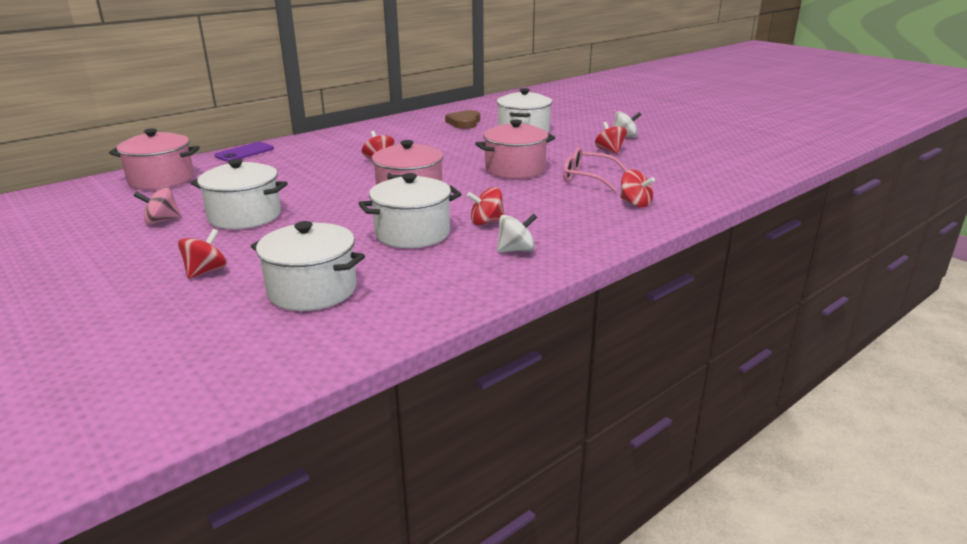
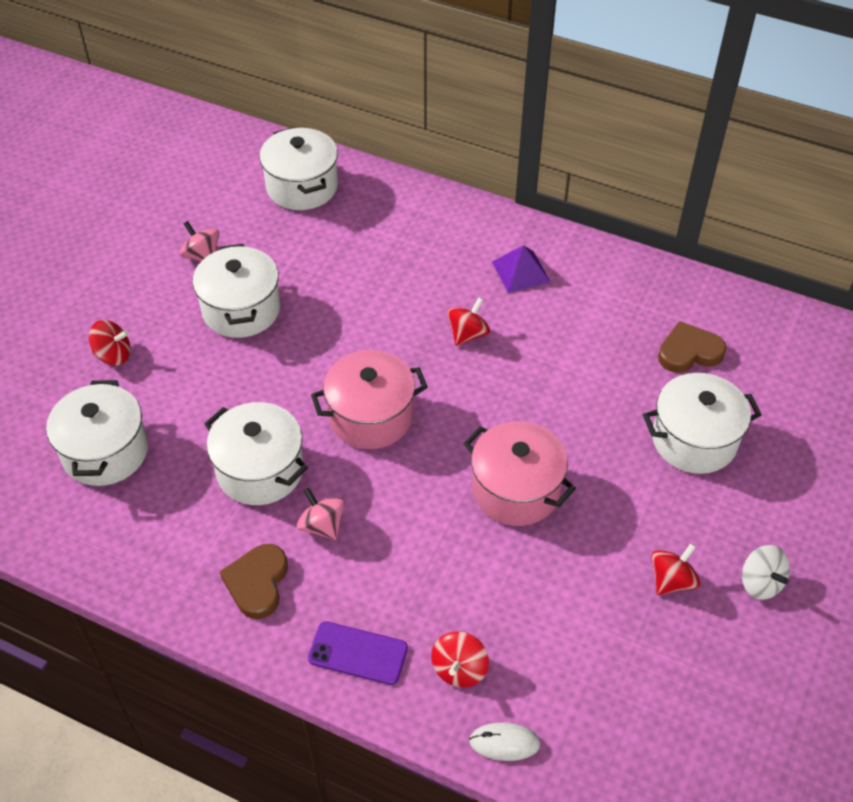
camera: 65 degrees right, 25 degrees up
(161, 180) = (302, 187): pink pot -> white pot
(244, 152) = (420, 199): purple phone -> purple phone (358, 653)
(351, 142) = (520, 271): none -> purple pyramid
(486, 222) = (322, 525): red spinning top -> pink spinning top
(516, 250) = (257, 583): white spinning top -> brown heart
(587, 178) = (530, 585): pink glasses -> none
(694, 201) = (504, 743): none -> white mouse

